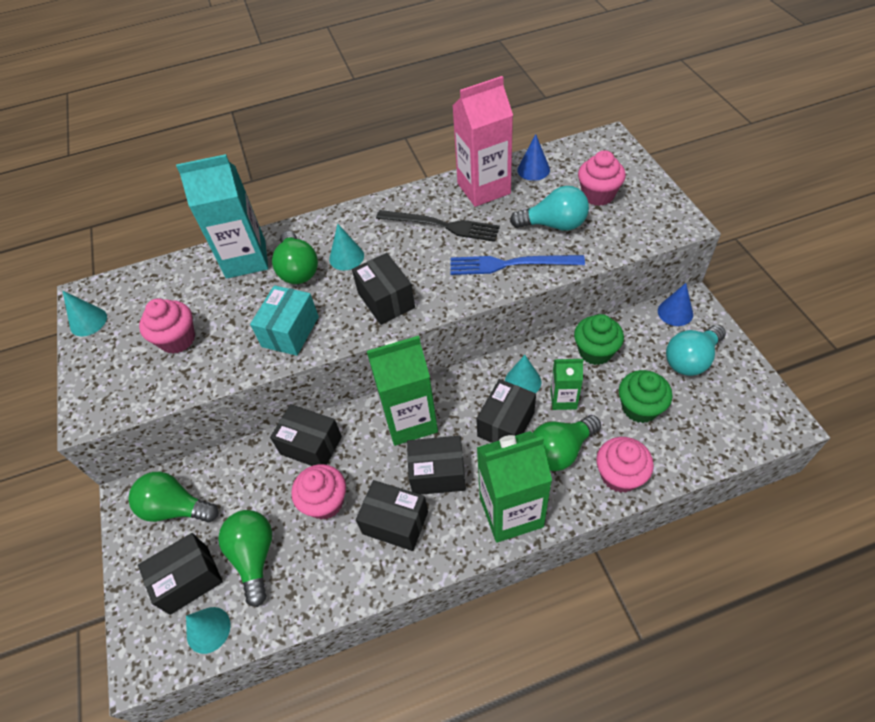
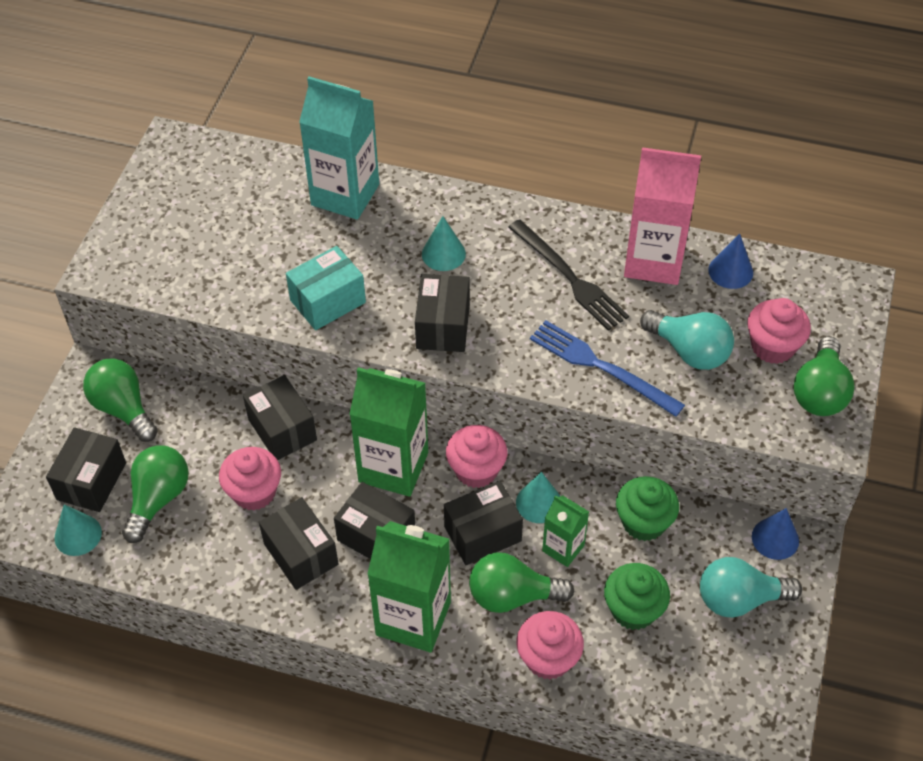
camera: 30 degrees right, 0 degrees up
(88, 321) = (157, 174): turquoise cone -> none
(178, 339) = (222, 244): pink cupcake -> pink cupcake (476, 470)
(189, 579) = (91, 481): black box -> black box turned 75 degrees counterclockwise
(298, 269) = (386, 238): green light bulb -> green light bulb (819, 392)

